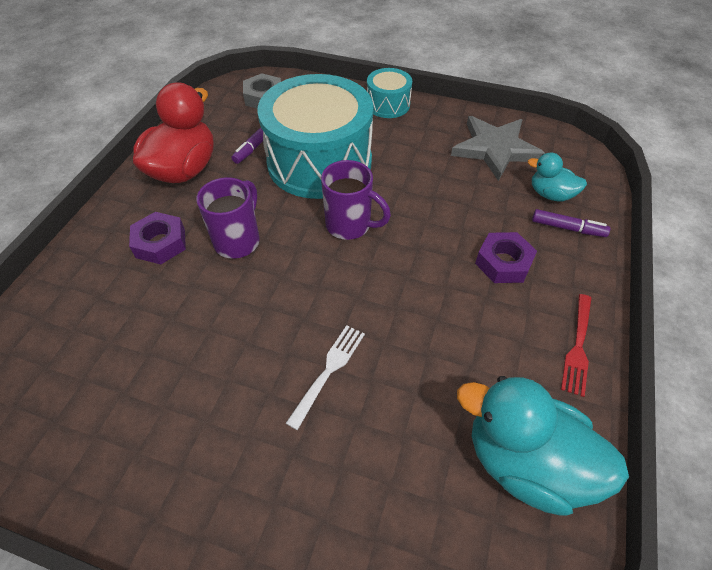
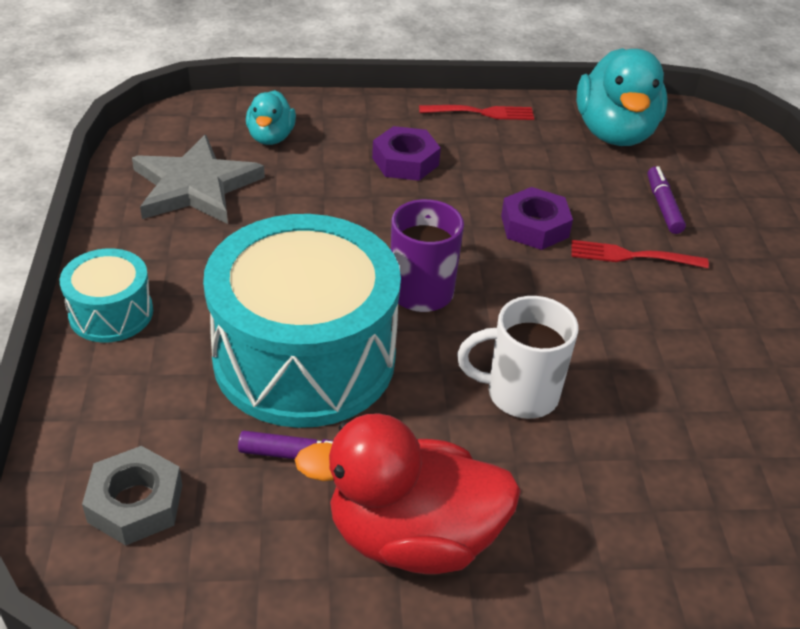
camera: 115 degrees left, 10 degrees down
(160, 243) = (583, 485): purple nut -> purple nut (534, 226)
(238, 240) = (519, 394): purple mug -> white mug
(328, 372) = (633, 256): white fork -> red fork
(567, 228) = (324, 123): purple marker -> purple marker (663, 206)

